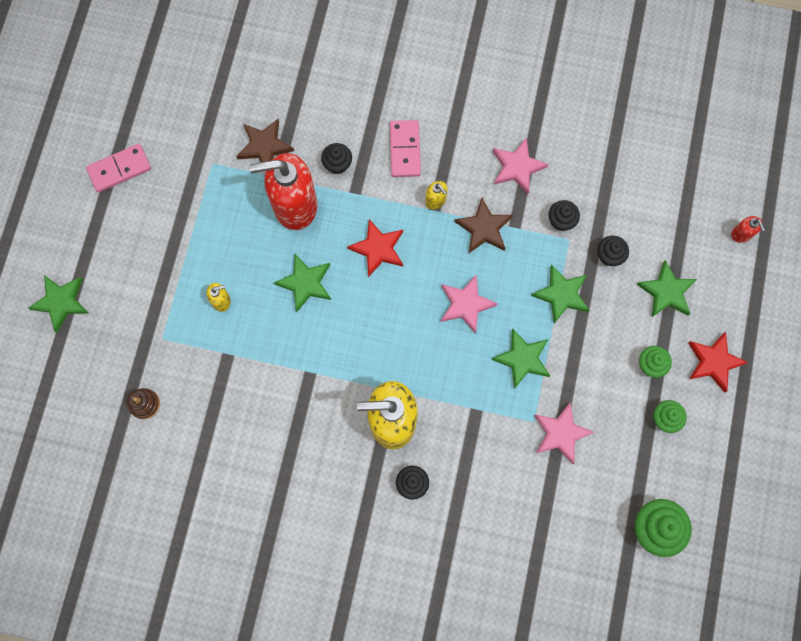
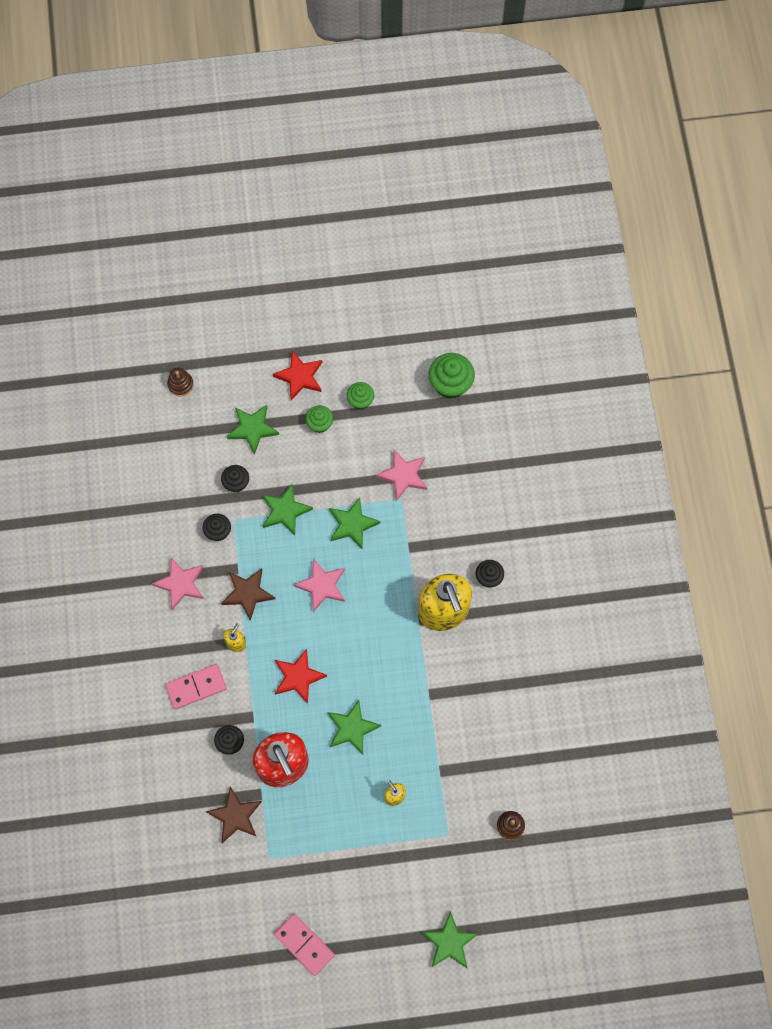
camera: 110 degrees left, 5 degrees down
(741, 234) = (180, 384): red soap dispenser -> brown stacking toy

